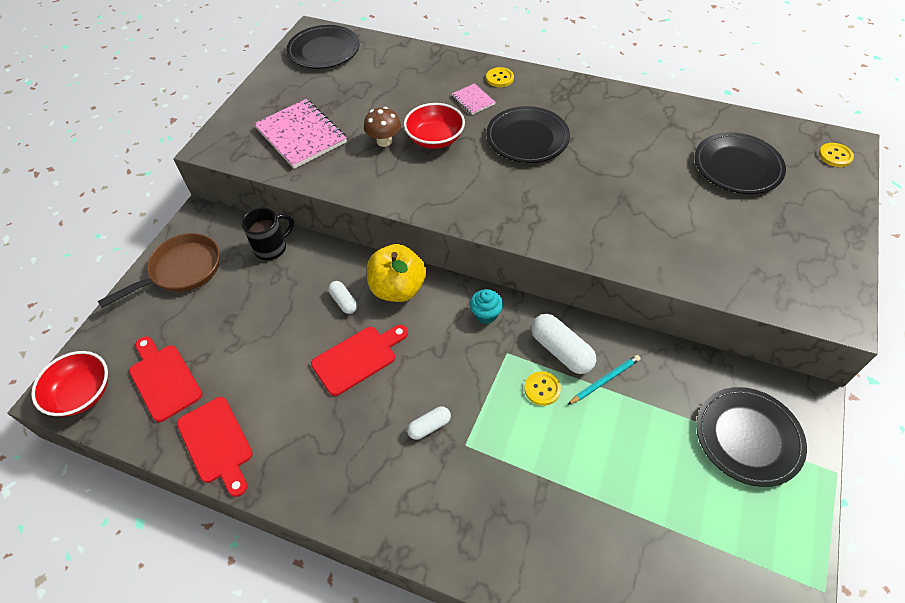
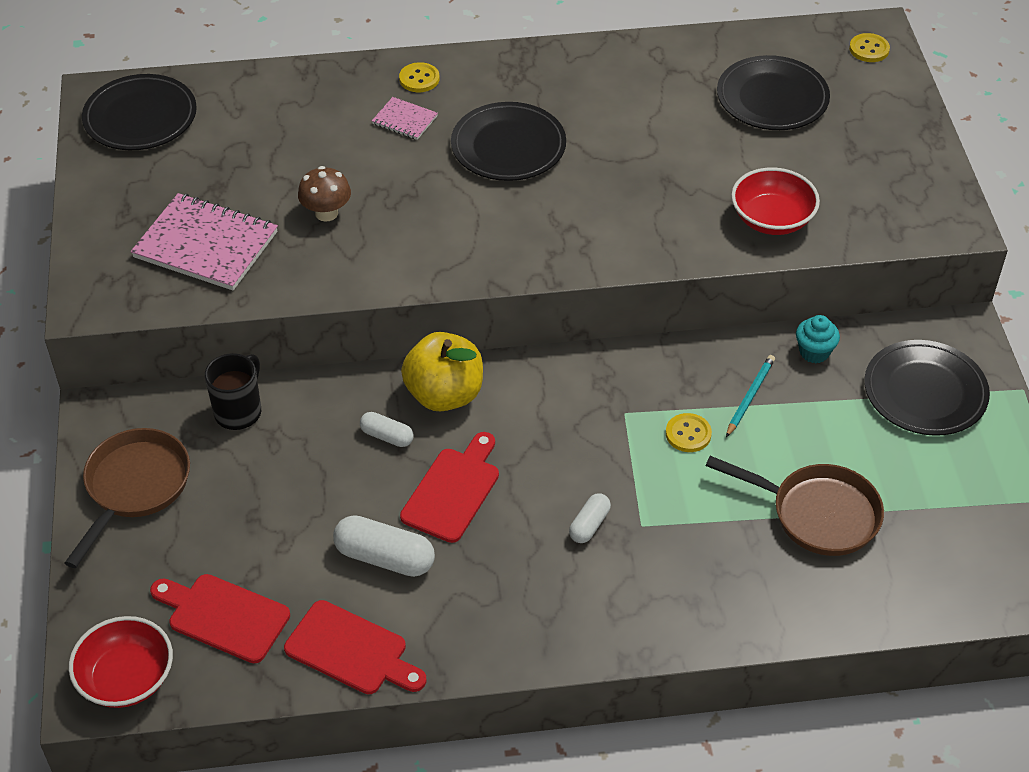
camera: 30 degrees left, 5 degrees down
(435, 139) = (391, 187): red bowl -> red bowl (772, 219)
(486, 314) = (572, 381): turquoise cupcake -> turquoise cupcake (814, 352)
(561, 351) = (684, 386): white capsule -> white capsule (385, 558)
(603, 500) = (818, 514): none -> brown pan

